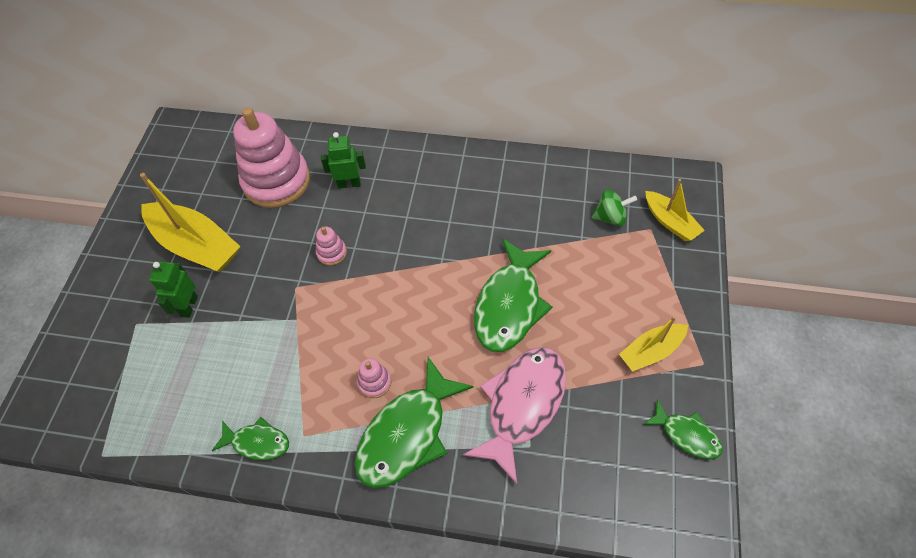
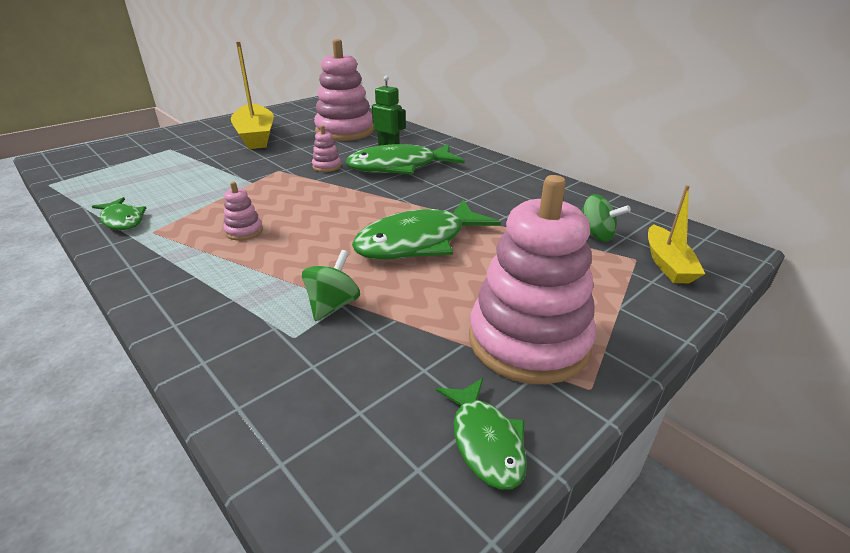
camera: 35 degrees right, 25 degrees down
(189, 306) = (207, 153): green robot -> none
(407, 433) = (214, 269): green fish -> green fish (399, 167)
(522, 405) = (333, 305): pink fish -> green spinning top
(651, 351) = (528, 341): yellow boat -> pink stacking toy

